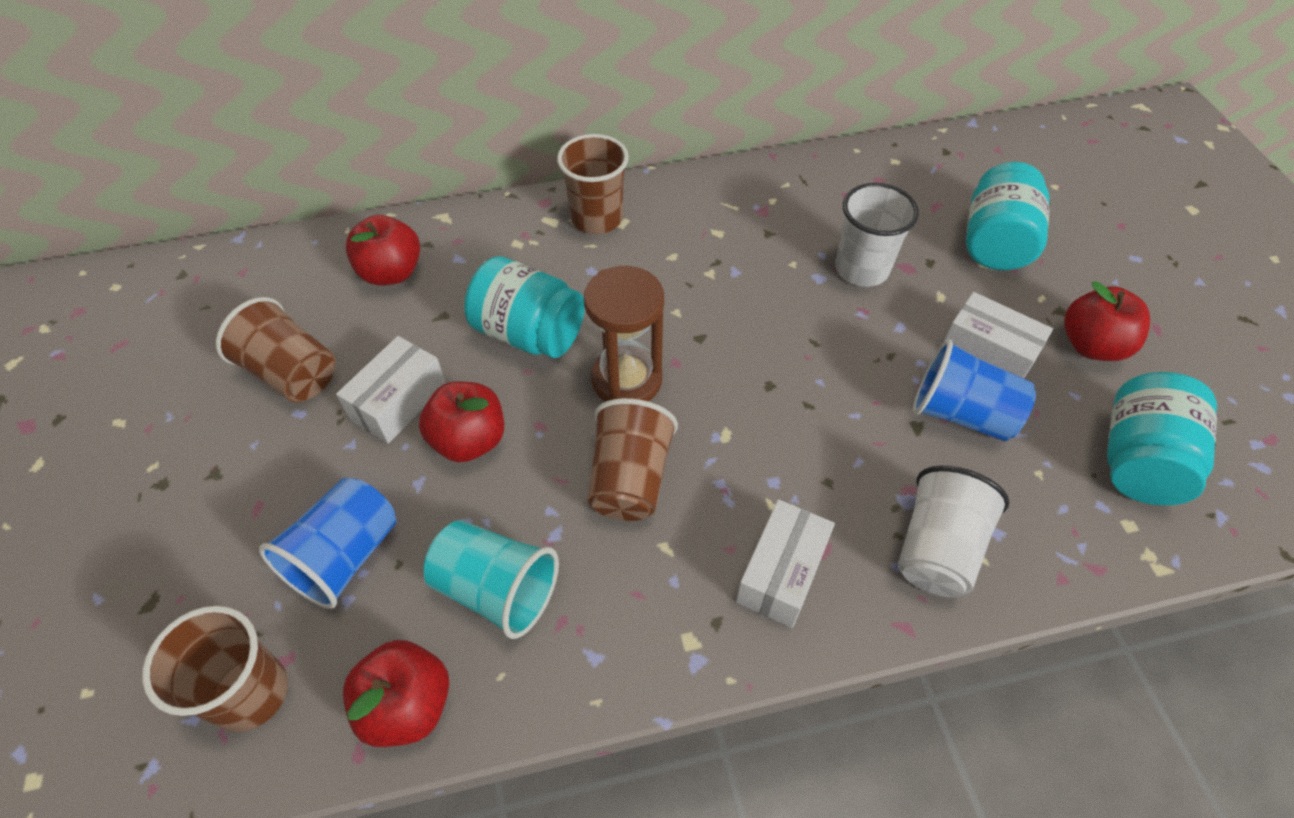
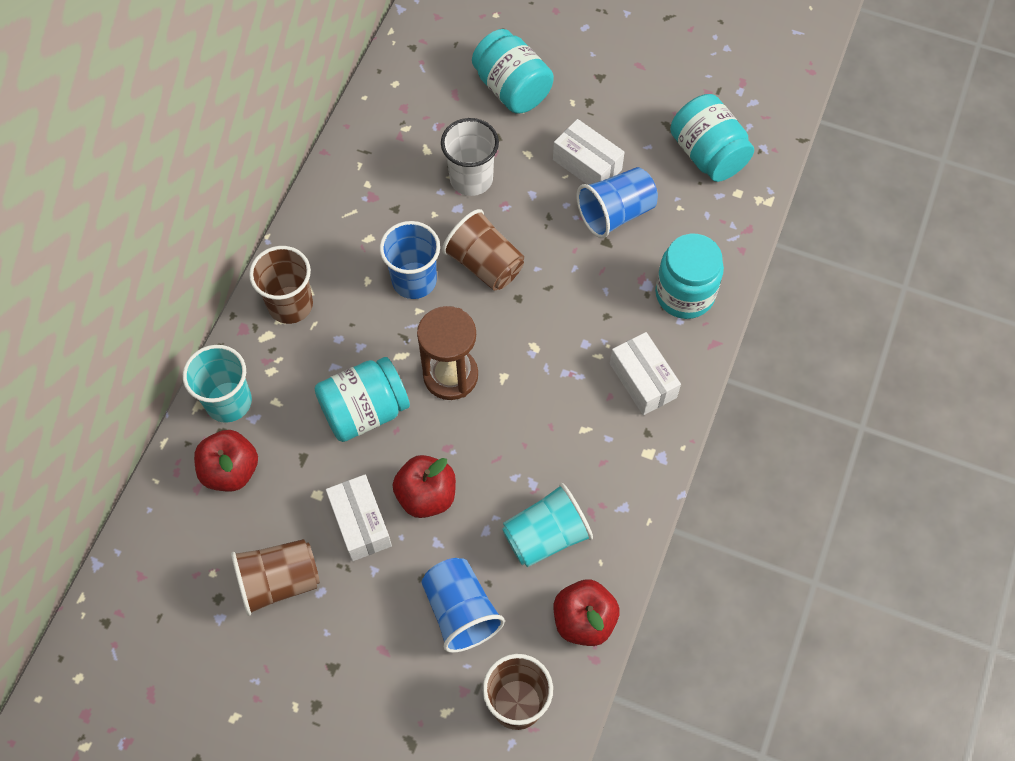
camera: 55 degrees left, 10 degrees up
(462, 233) = (228, 402): none -> turquoise cup
(629, 479) = (525, 420): brown cup -> brown cup (485, 264)
(706, 290) = (414, 280): none -> blue cup
(937, 549) = (684, 294): white cup -> turquoise jar
(987, 353) = (587, 165): white box -> white box turned 60 degrees clockwise
(1091, 345) = (624, 108): red apple -> none

